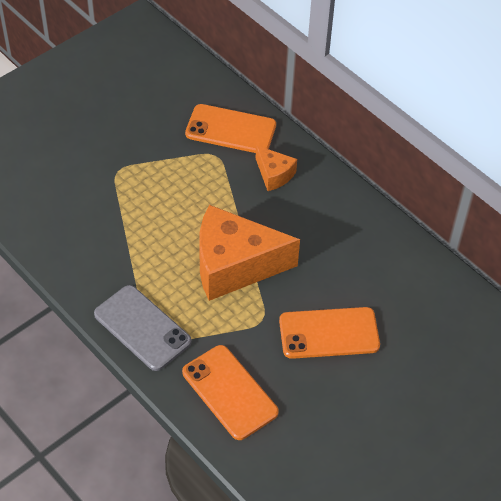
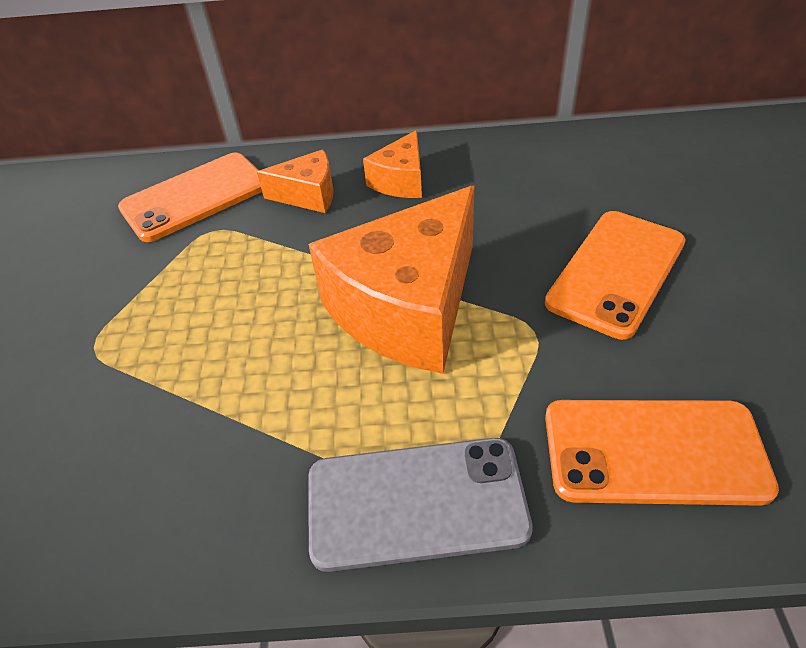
camera: 45 degrees left, 5 degrees down
(320, 206) = (400, 181): none -> orange cheese

